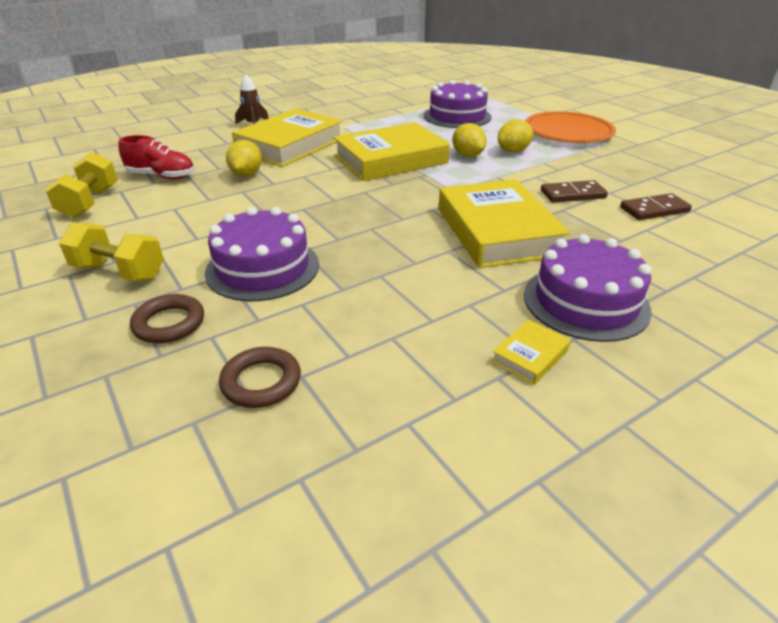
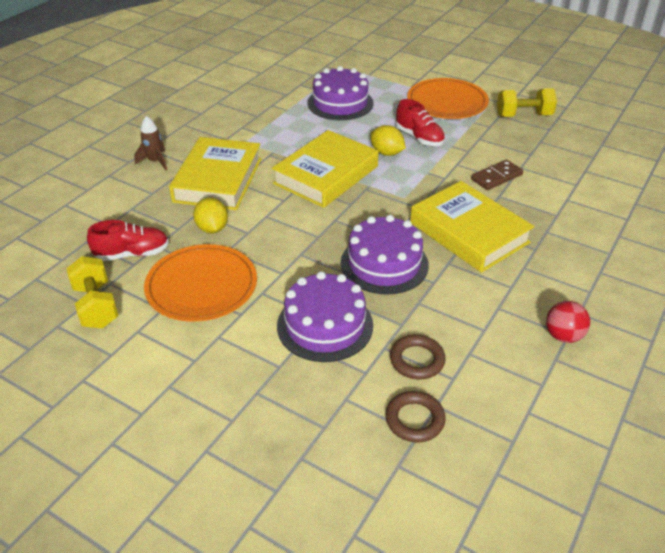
camera: 25 degrees left, 5 degrees up
(119, 272) = (211, 369): yellow dumbbell -> yellow dumbbell (523, 115)
(169, 323) = (303, 399): brown ring -> brown ring (417, 360)
(188, 210) = (201, 286): none -> orange plate
(513, 151) = (419, 138): yellow lemon -> red shoe
(530, 356) = (563, 336): yellow book -> red ball
(585, 302) = (568, 280): purple cake -> purple cake (384, 264)
(654, 210) = (561, 177): brown domino -> none

